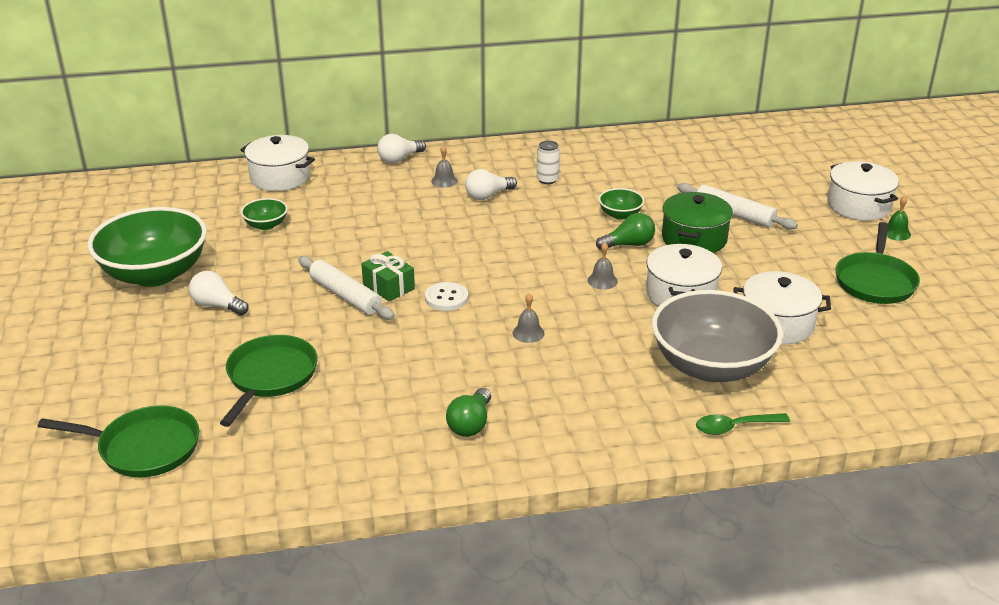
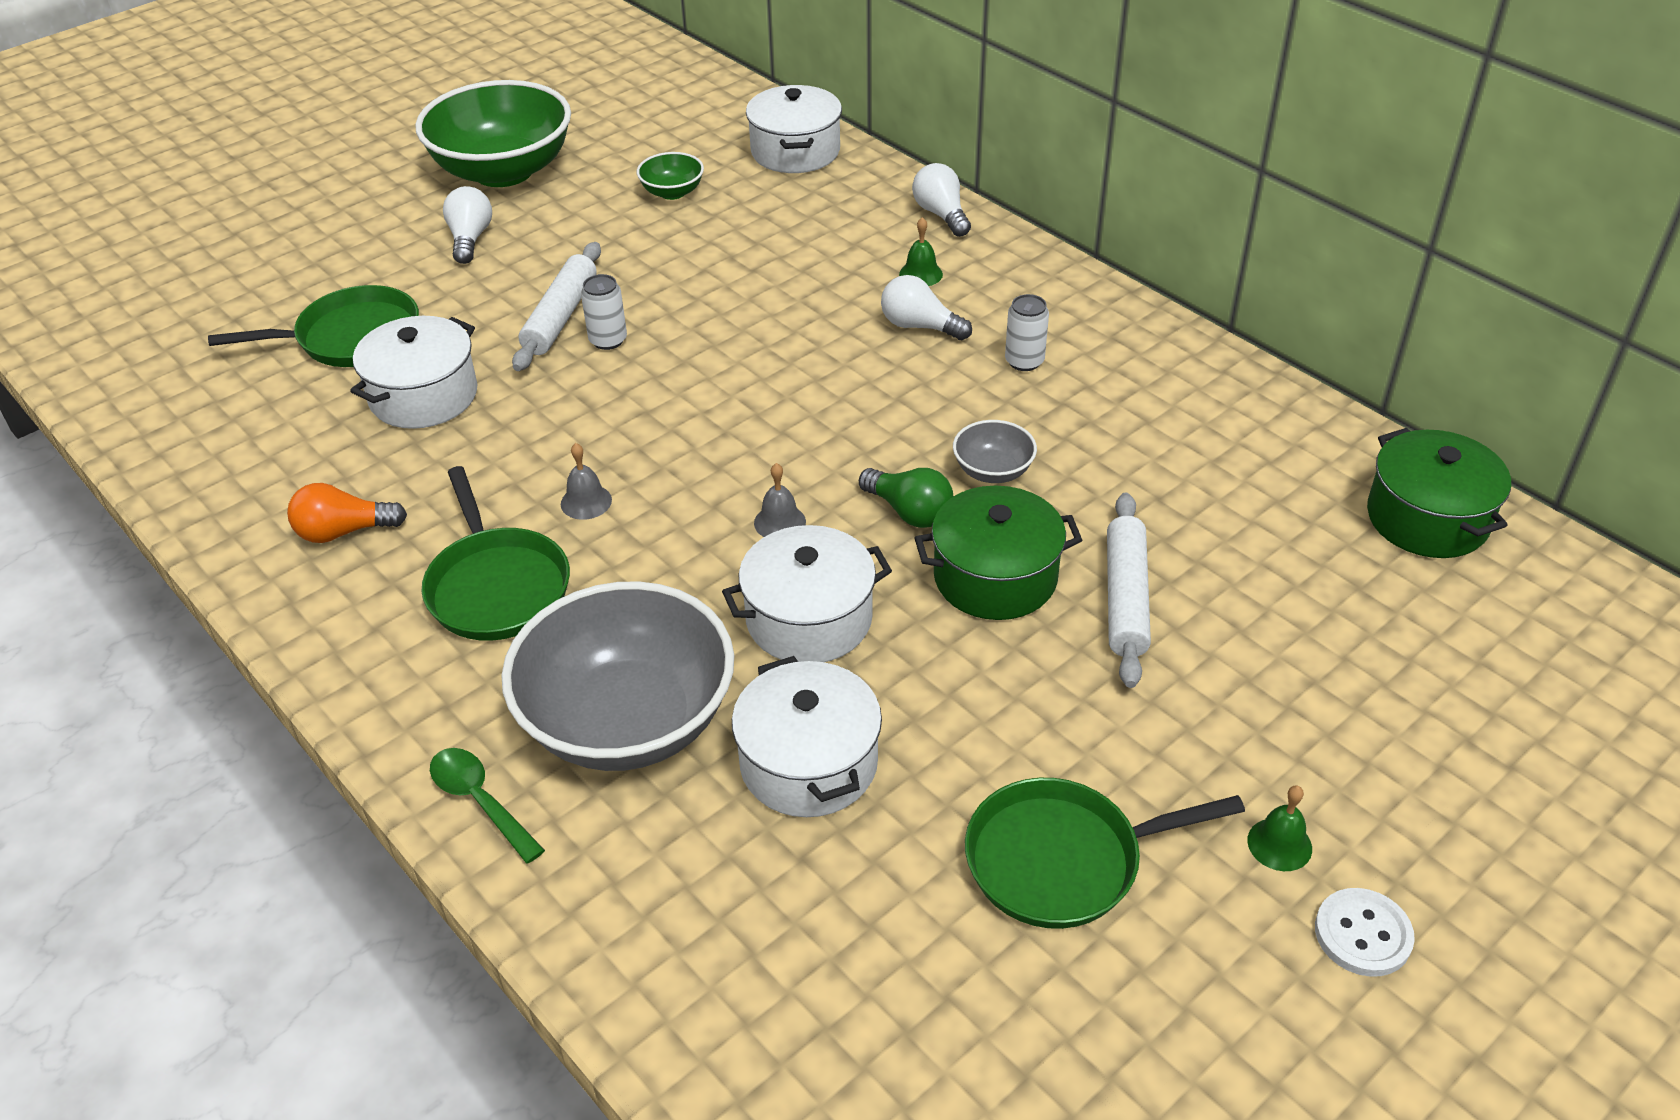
camera: 60 degrees right, 10 degrees up
(144, 448) = (175, 315): green pan -> green pan (497, 587)
(388, 286) = (608, 340): green gift -> white can
(399, 159) = (941, 214): white light bulb -> white light bulb turned 45 degrees clockwise
(444, 181) = (921, 274): grey bell -> green bell
(446, 298) = (618, 397): white button -> white button (1362, 934)
(470, 424) = (343, 532): green light bulb -> orange light bulb
(620, 214) = (993, 471): green bowl -> grey bowl
(743, 136) = (1427, 518): none -> green pot
(858, 206) = (1331, 757): white pot -> white pot (423, 396)

